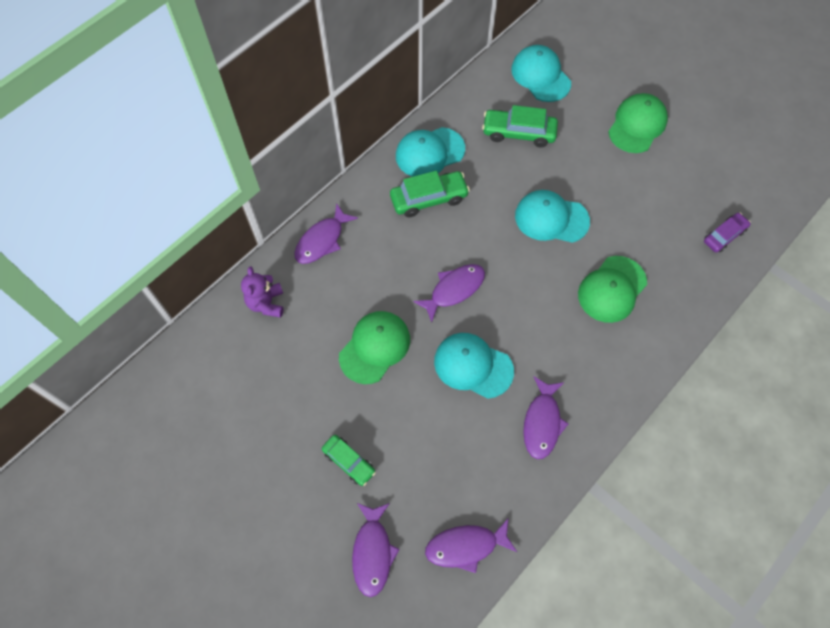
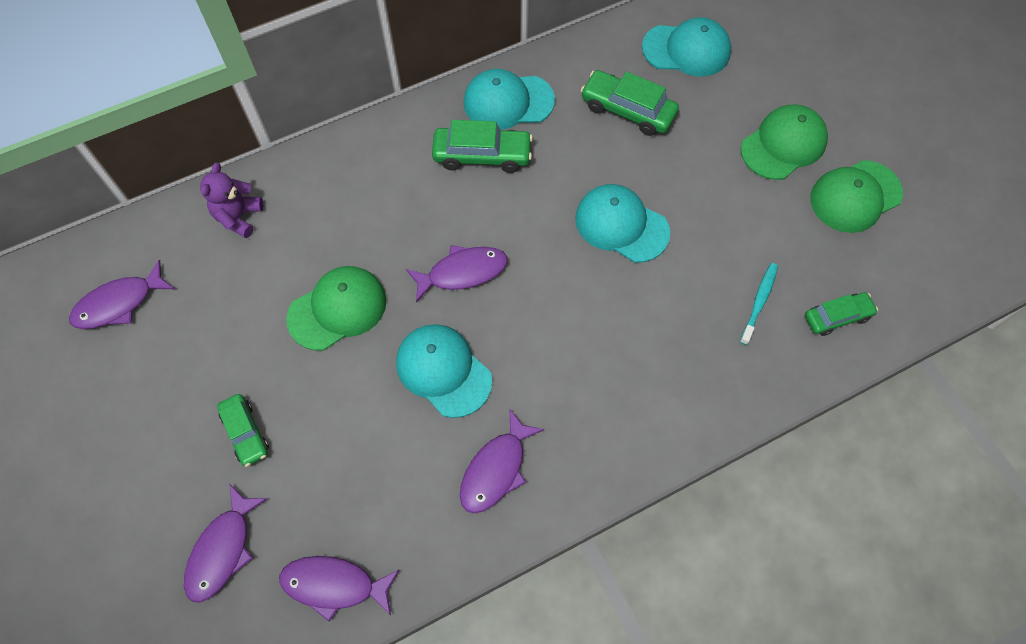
camera: 20 degrees right, 0 degrees up
(322, 240) = (335, 165): purple fish -> purple fish (119, 303)
(540, 76) = (686, 50): turquoise cap -> turquoise cap turned 105 degrees clockwise
(612, 289) = (659, 336): green cap -> green cap (855, 196)
(668, 243) = (759, 302): none -> turquoise toothbrush
(724, 236) = (837, 317): purple car -> green car

